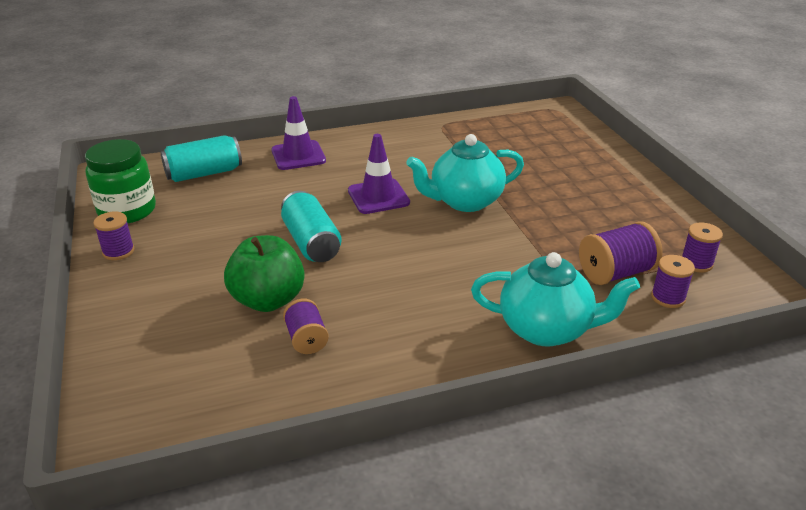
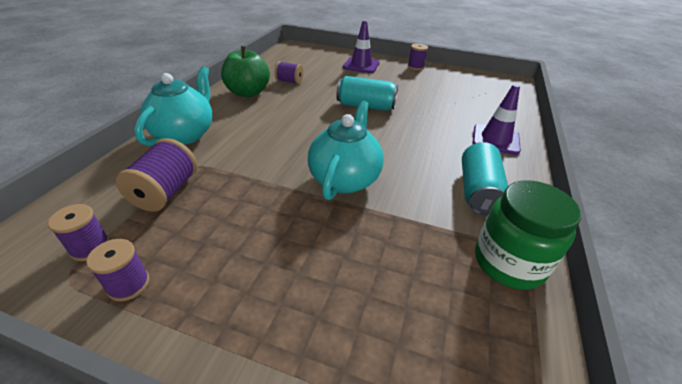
camera: 125 degrees right, 5 degrees up
(127, 211) = (457, 76): green jar -> green jar (508, 263)
(204, 173) = (489, 102): turquoise can -> turquoise can (478, 191)
(268, 300) = (330, 82): green apple -> green apple (248, 93)
(378, 197) = (395, 146): purple traffic cone -> purple traffic cone (361, 65)
(546, 329) = (185, 134): turquoise teapot -> turquoise teapot turned 150 degrees clockwise
(668, 297) = (109, 196): purple spool -> purple spool (129, 284)

